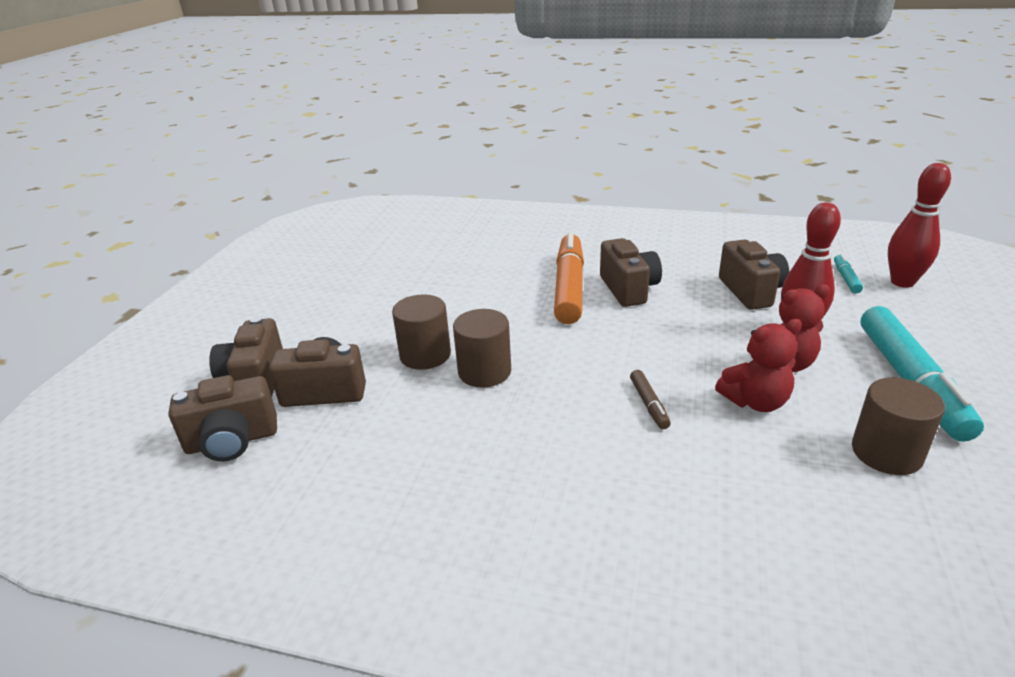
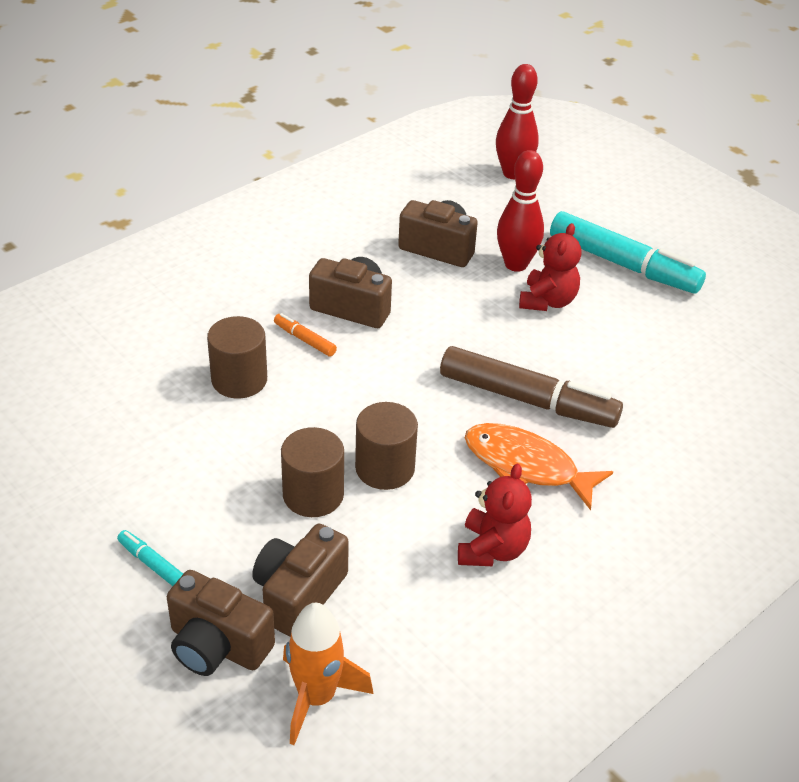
camera: 60 degrees left, 10 degrees up
(232, 441) = (316, 697): brown camera -> orange rocket
(569, 288) = (305, 340): orange marker -> orange marker, size x0.43
(569, 438) = (526, 466): none -> orange fish
(649, 404) = (526, 399): brown marker -> brown marker, size x2.33
(755, 401) = (576, 346): red teddy bear -> red teddy bear (492, 549)
(846, 278) = (477, 192): turquoise marker -> turquoise marker (153, 565)
(886, 452) = (676, 328): brown cylinder -> brown cylinder (239, 380)

